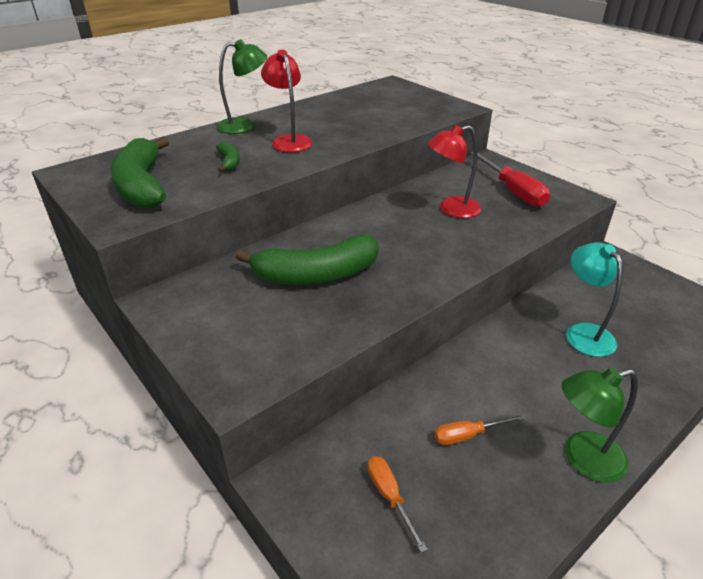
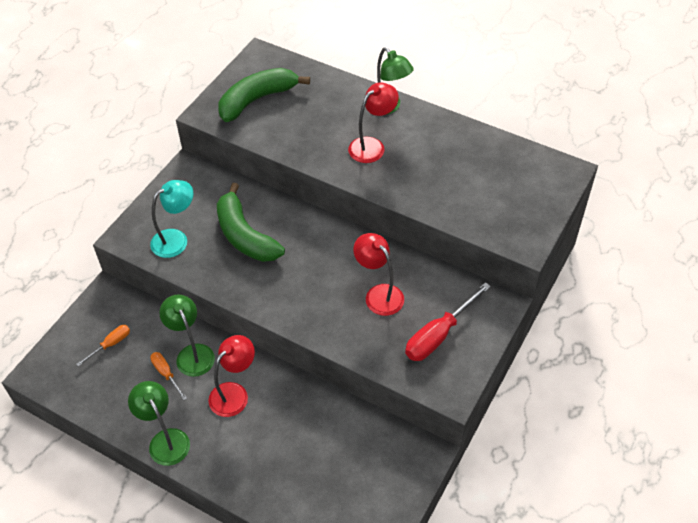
camera: 70 degrees right, 15 degrees up
(229, 162) = (314, 127): green banana -> none
(441, 400) = (192, 353): none -> green lamp
(516, 372) = (234, 393): none -> red lamp
(583, 333) = (297, 434): turquoise lamp -> turquoise lamp (176, 239)

